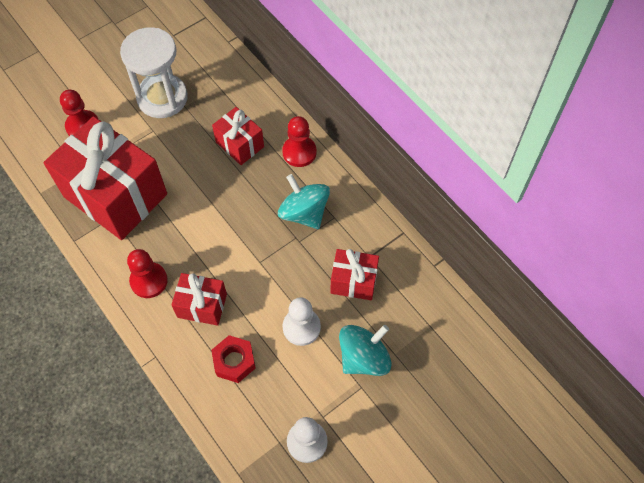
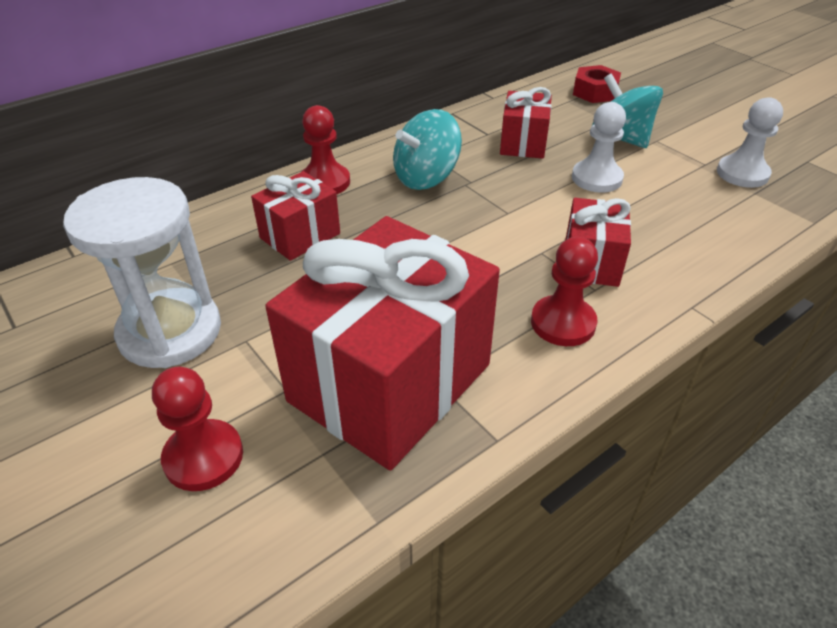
camera: 90 degrees left, 20 degrees down
(234, 361) = (666, 230): red nut -> red nut (595, 92)

